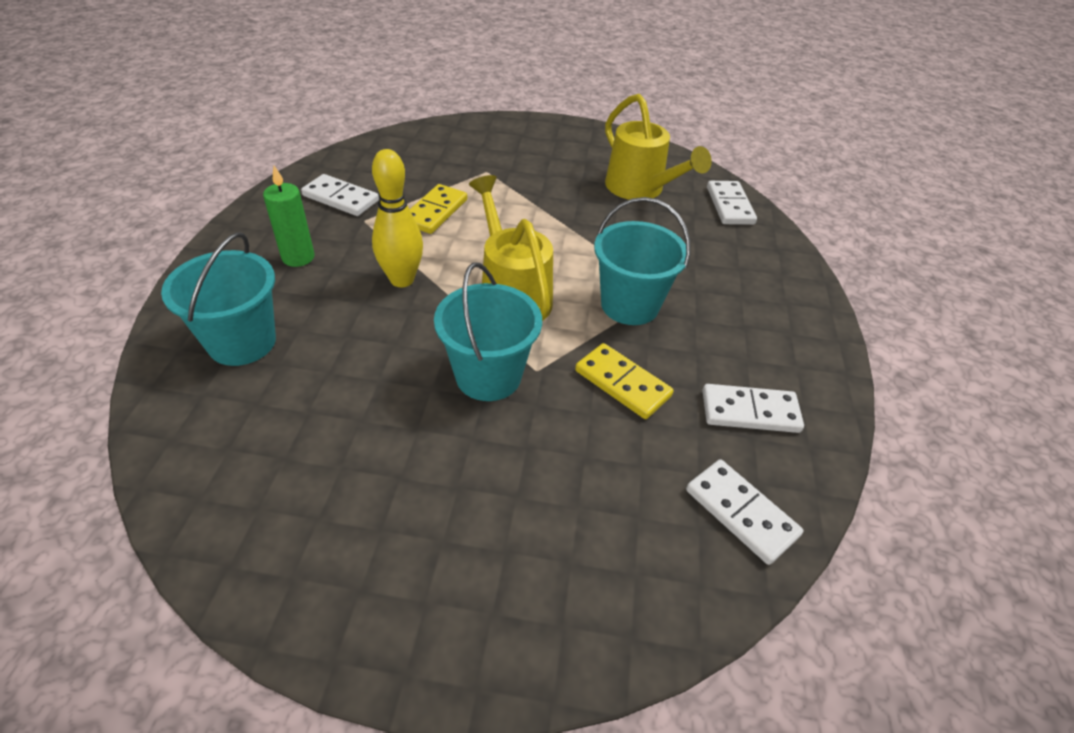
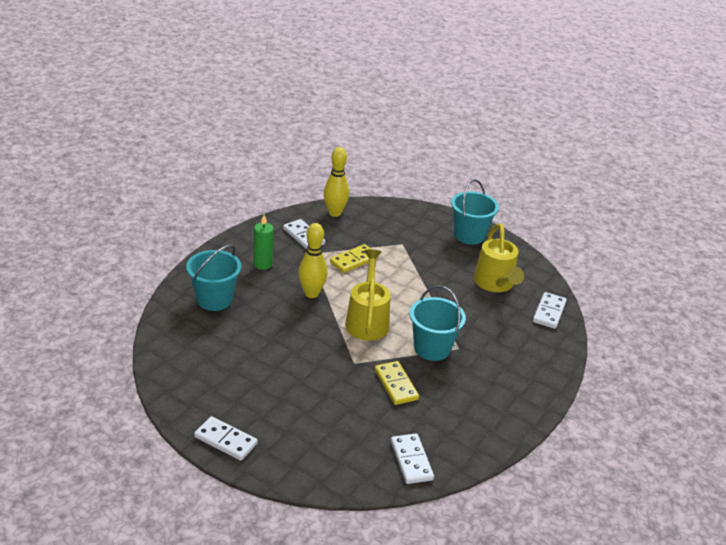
camera: 25 degrees right, 10 degrees down
(367, 155) = (334, 213): none -> yellow bowling pin
(488, 376) = (327, 356): turquoise bucket -> turquoise bucket (469, 235)
(750, 411) = (456, 422): white domino -> white domino (225, 440)

